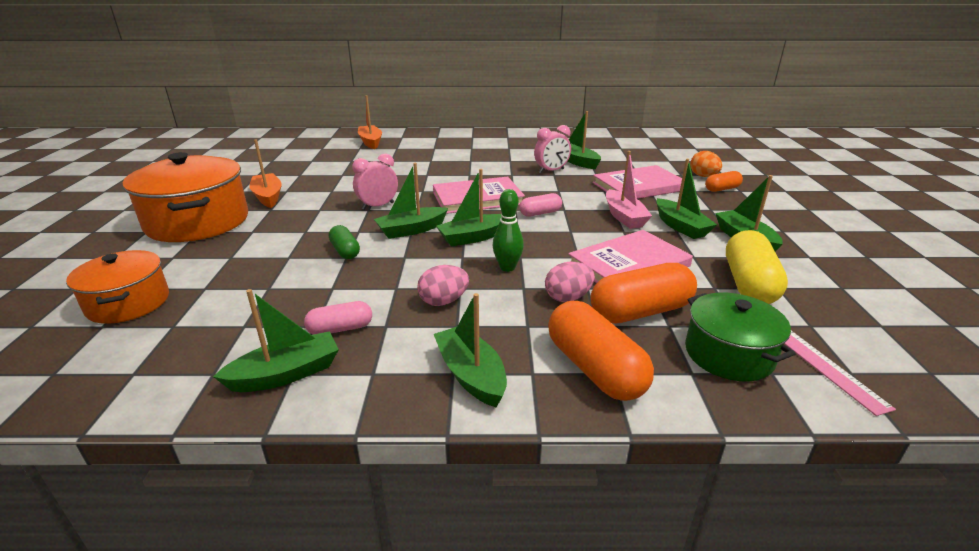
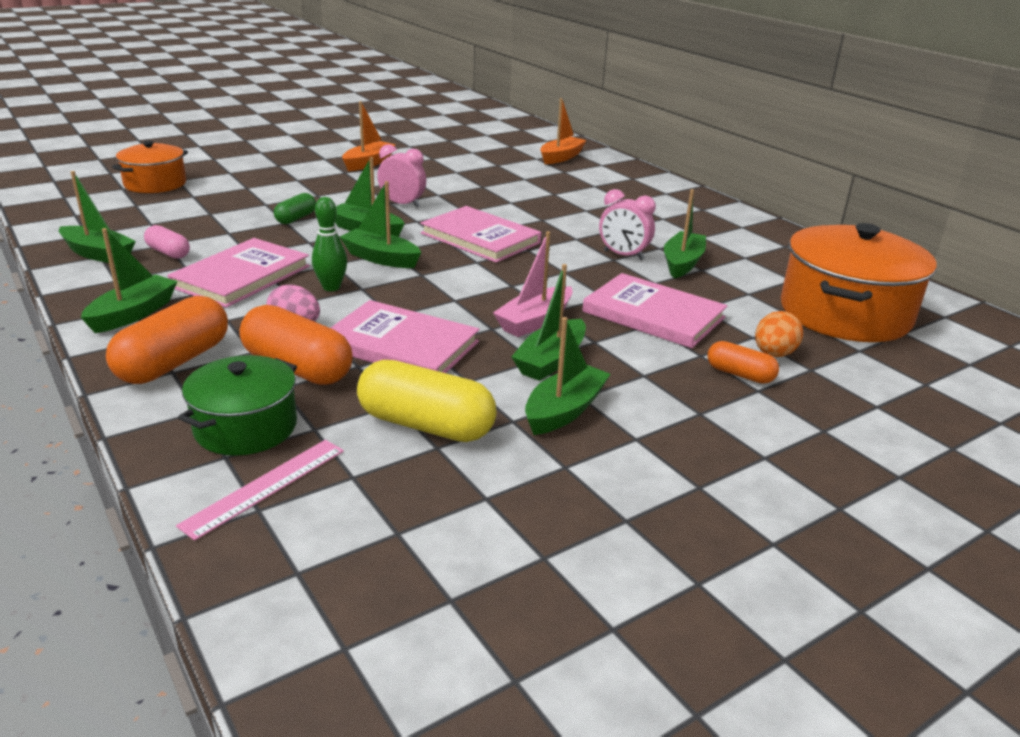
camera: 55 degrees right, 0 degrees up
(198, 222) = (293, 159): orange pot -> orange pot (845, 313)
(443, 301) = (241, 276): pink egg -> pink book
(540, 213) = (482, 275): pink capsule -> none
(749, 284) = (426, 425): yellow capsule -> yellow capsule turned 45 degrees clockwise

